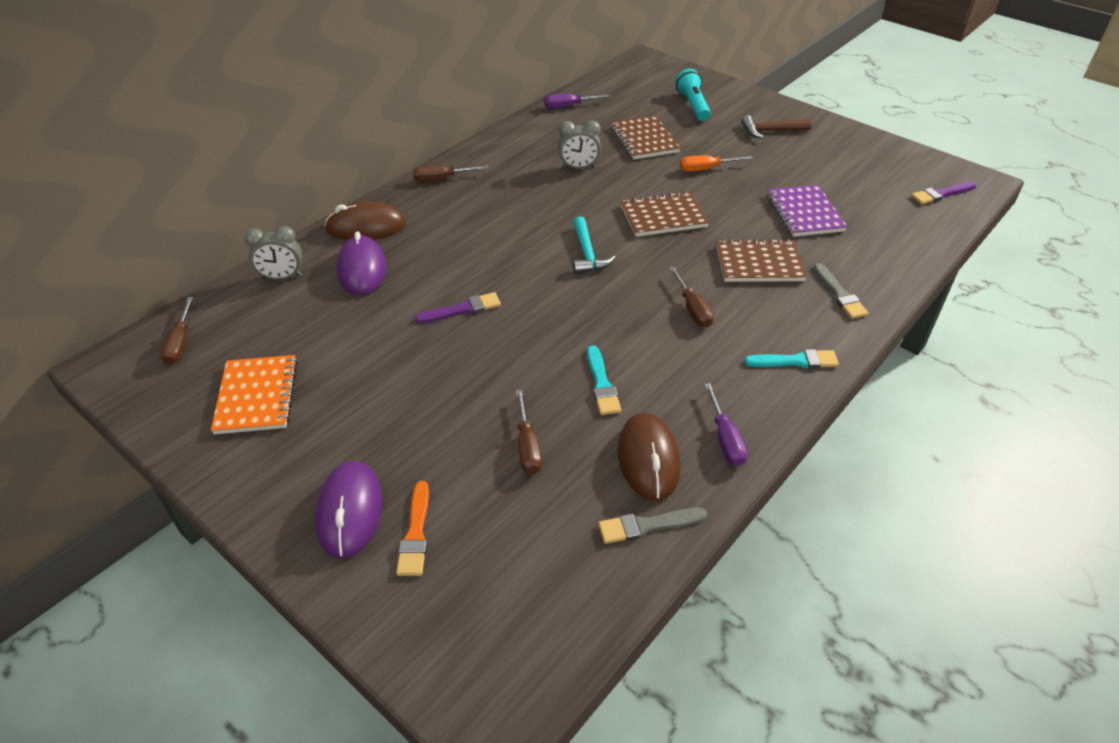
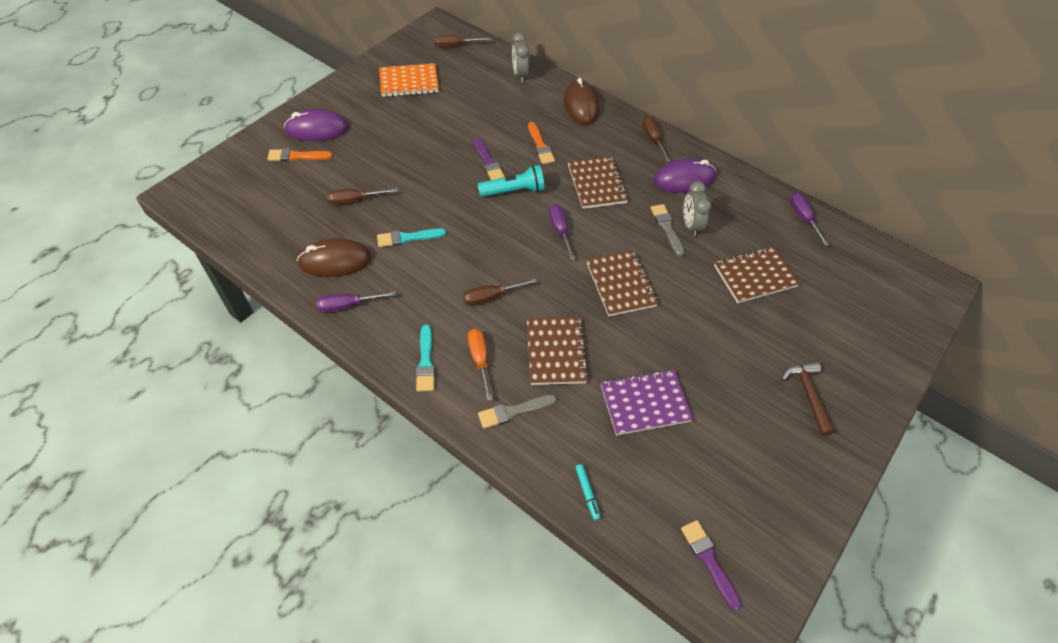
camera: 85 degrees right, 10 degrees up
(362, 269) = (531, 109): purple mouse -> purple mouse (684, 179)
(437, 263) = (540, 146): none -> orange brush
(512, 223) = (597, 184): none -> brown notebook
(587, 253) = (560, 231): turquoise hammer -> purple screwdriver
(647, 525) = (281, 258): grey brush -> grey brush (667, 228)
(693, 105) = (843, 323): turquoise flashlight -> turquoise flashlight (514, 191)
(706, 169) = (711, 324): orange screwdriver -> orange screwdriver (479, 360)
(910, 252) = (587, 493): none -> turquoise marker

